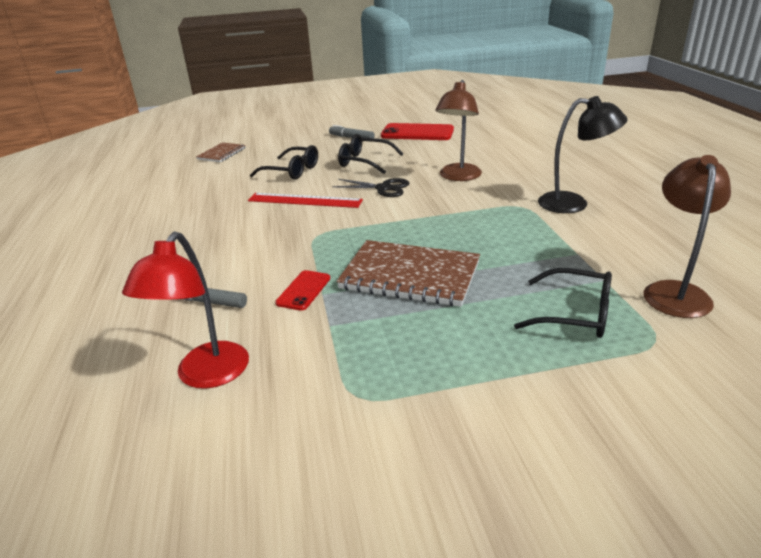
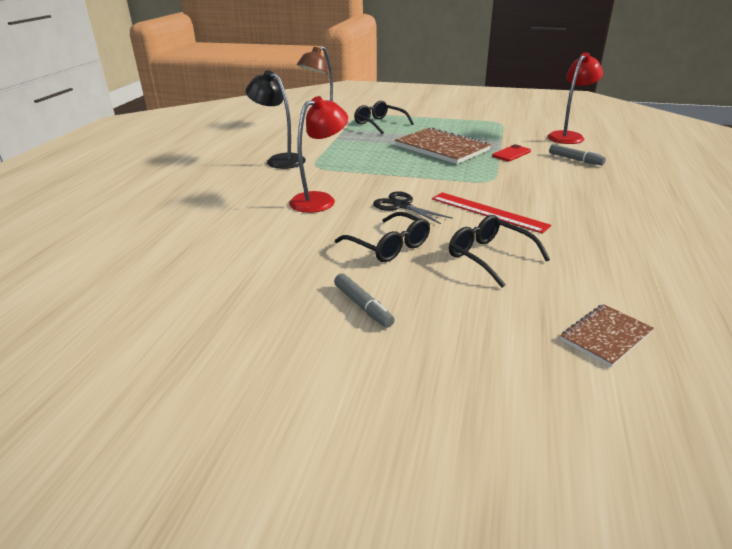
camera: 155 degrees left, 0 degrees up
(417, 133) = (261, 283): red phone -> none
(458, 177) = (320, 200): brown lamp -> red lamp

